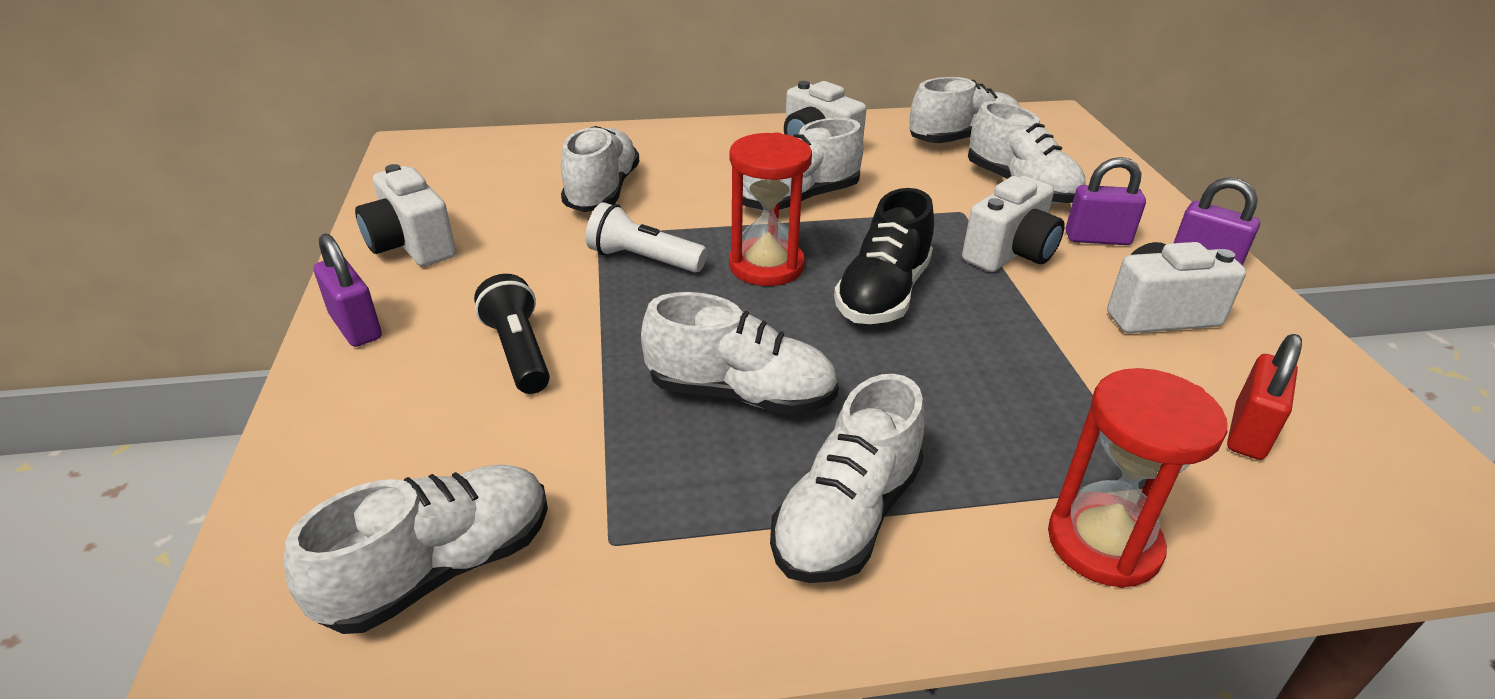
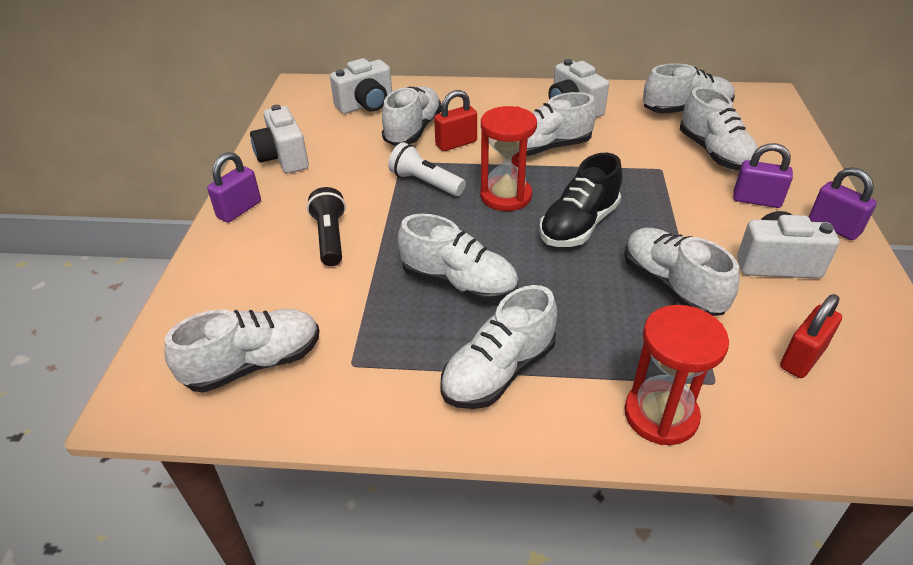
camera: 15 degrees right, 5 degrees up
(356, 327) = (239, 210): purple padlock -> purple padlock turned 60 degrees clockwise
(671, 203) = (456, 143): none -> red padlock
(1009, 253) = (683, 205): white camera -> white camera (366, 105)
(1040, 359) = (671, 286): none -> white shoe

